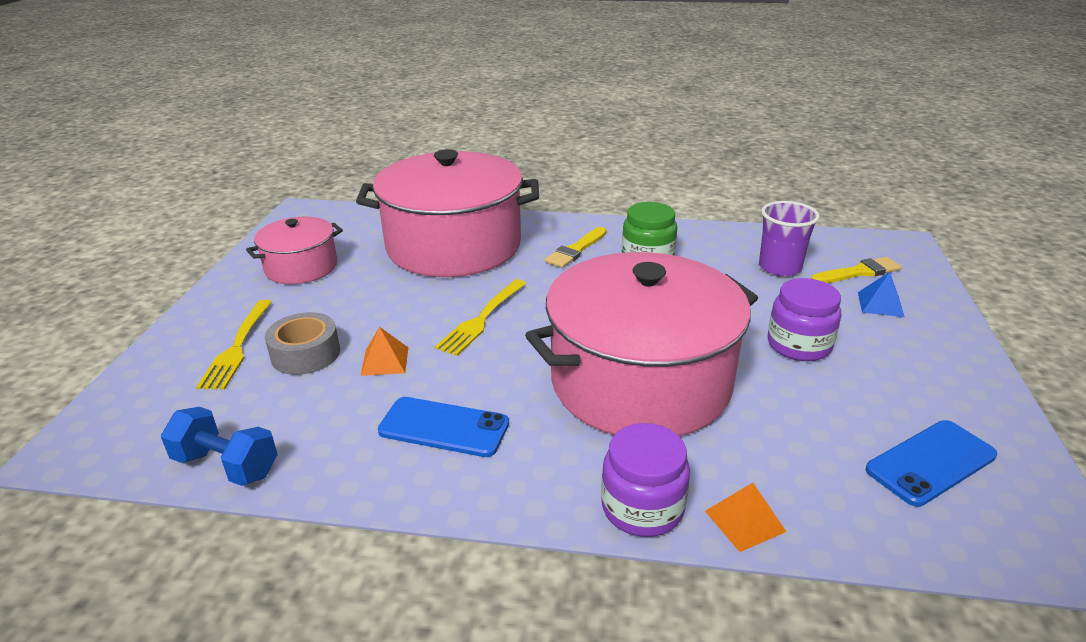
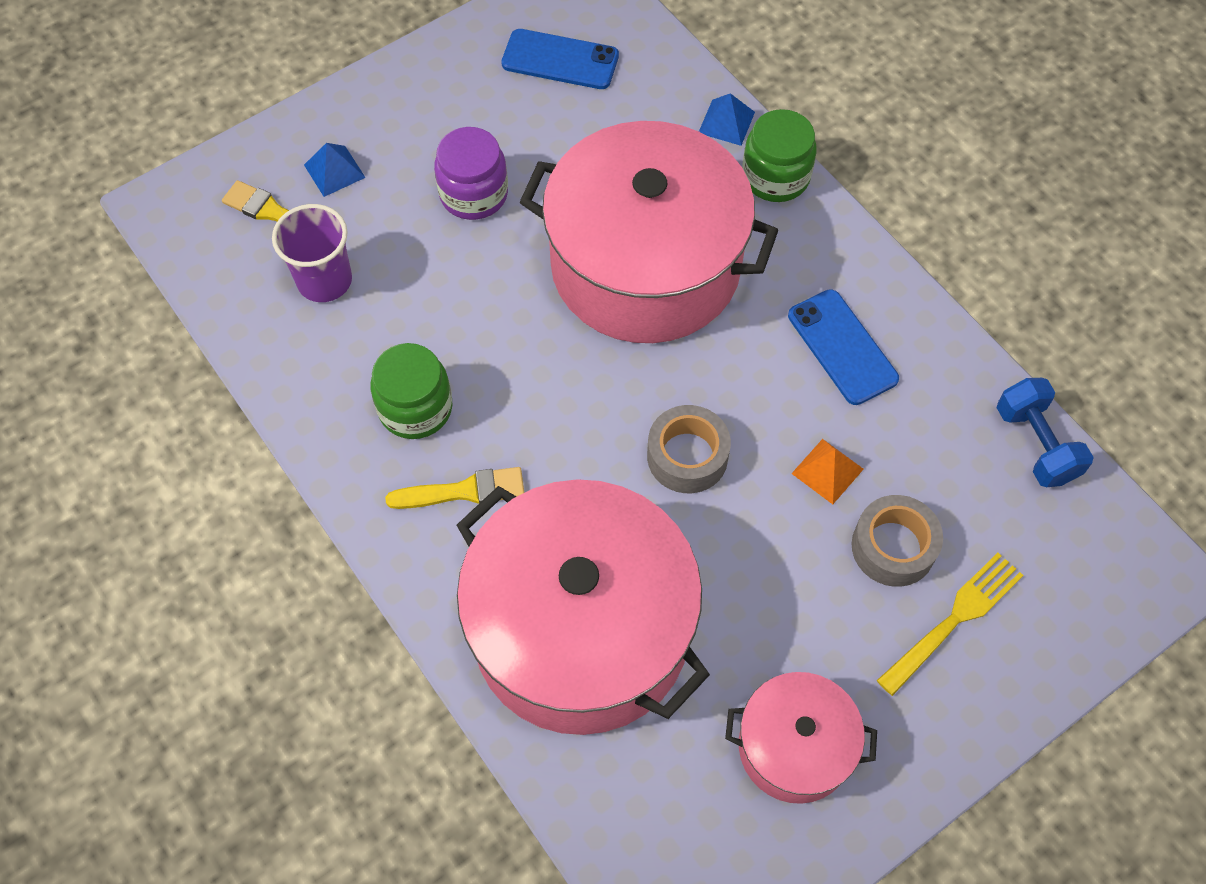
camera: 135 degrees left, 30 degrees up
(481, 319) = (687, 456): yellow fork -> grey tape
(642, 507) = (775, 177): purple jar -> green jar
(745, 521) = (726, 122): orange pyramid -> blue pyramid

